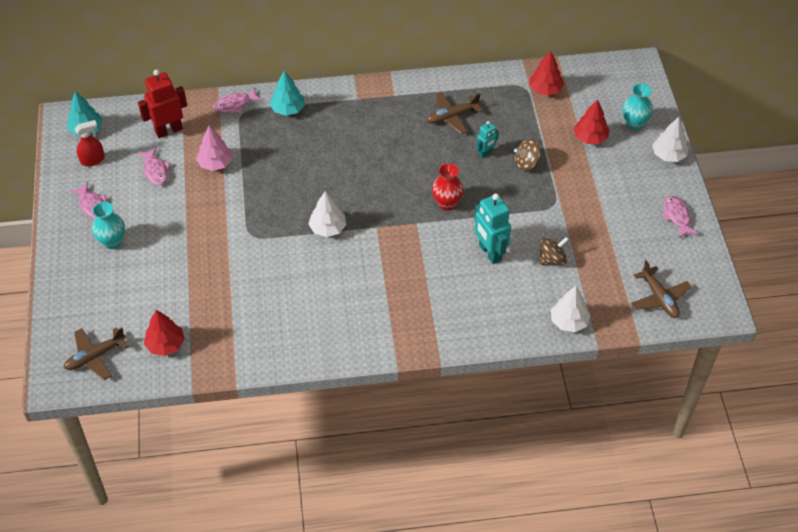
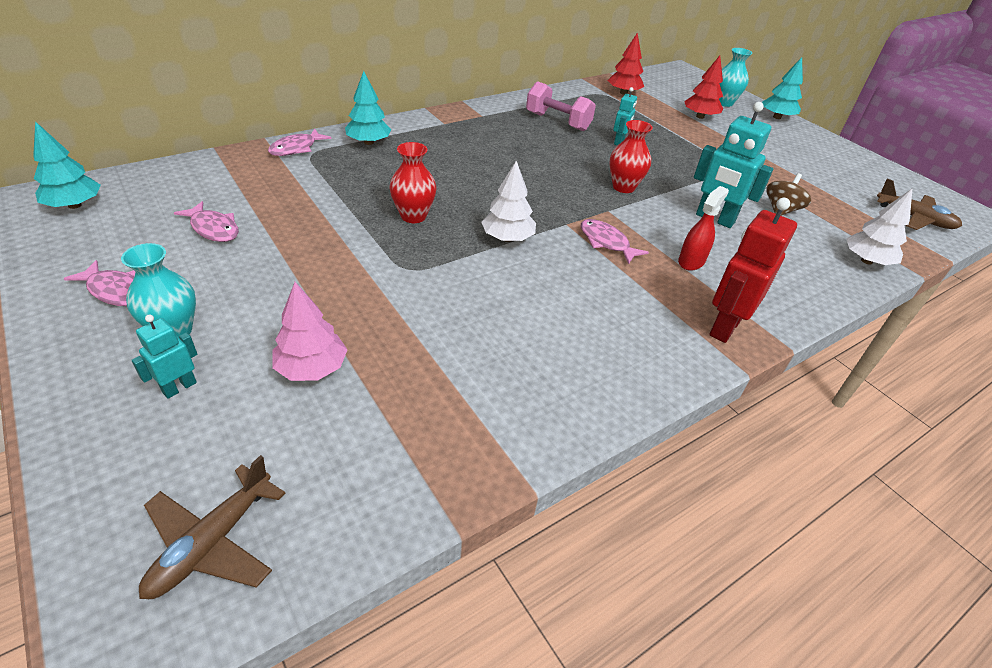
camera: 30 degrees left, 10 degrees down
(93, 160) = (97, 236): red spray bottle -> red spray bottle (691, 261)
(105, 277) = (179, 387): none -> turquoise robot
(166, 344) = (357, 464): red tree -> none
(168, 130) = (213, 185): red robot -> red robot (724, 327)
(215, 163) = (303, 205): pink tree -> pink tree (312, 368)
(279, 192) = (413, 216): none -> red vase
(452, 116) = (557, 122): brown plane -> pink dumbbell
(526, 163) = (666, 142): brown spinning top -> none
(668, 155) = (777, 117): white tree -> turquoise tree
(677, 216) = (840, 155): pink fish -> pink fish (606, 242)

